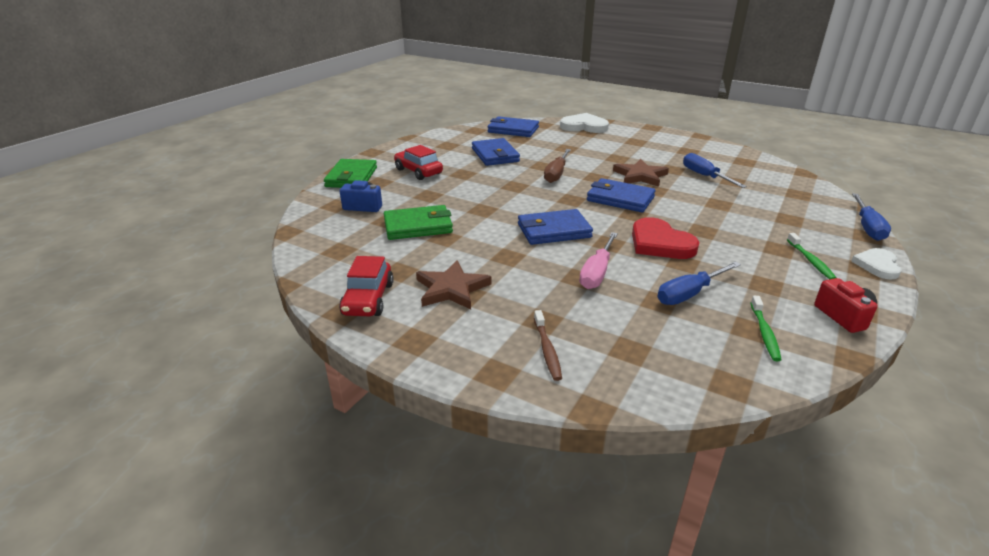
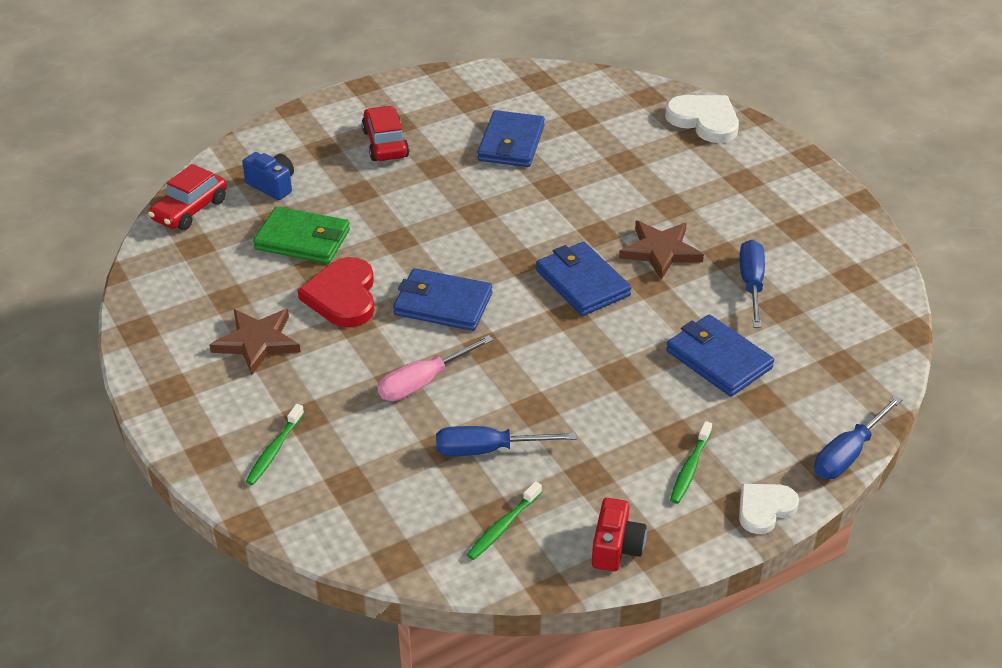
camera: 30 degrees right, 10 degrees up
(351, 177) = (299, 127): green wallet -> none
(368, 299) = (171, 323): red car -> red car (190, 210)
(513, 130) = (591, 96): blue wallet -> blue wallet (718, 359)
(547, 350) = (274, 450): brown toothbrush -> green toothbrush
(556, 174) = (552, 208): brown screwdriver -> none
(660, 243) = (543, 371): red heart -> red heart (342, 296)

